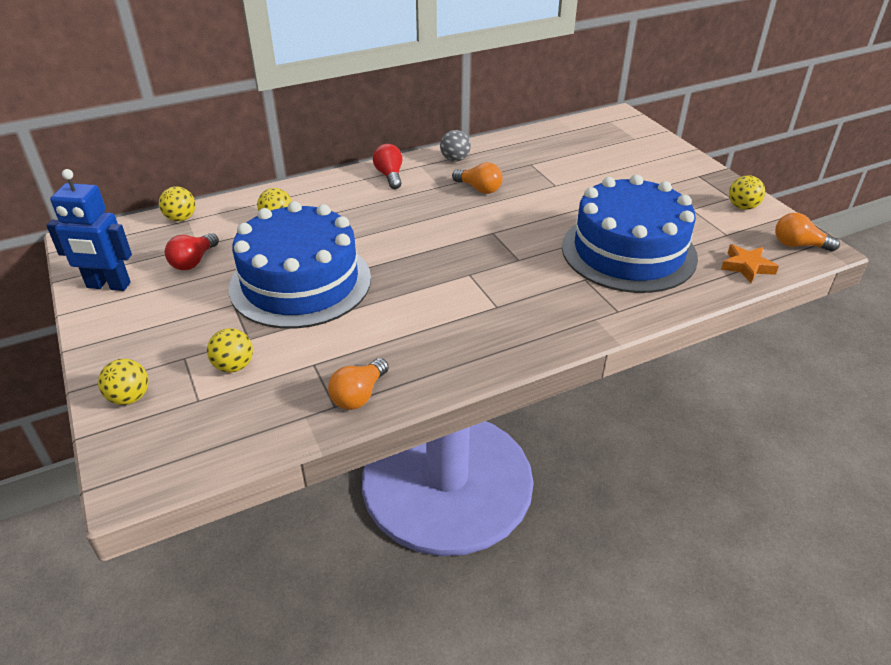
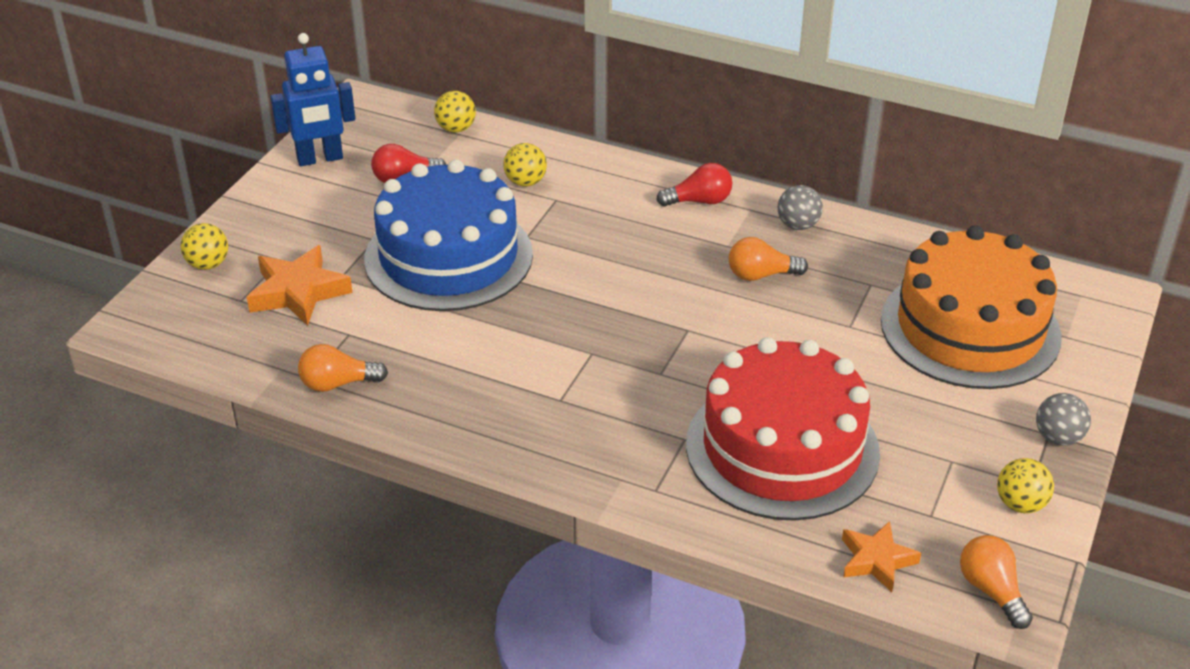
camera: 50 degrees right, 0 degrees up
(108, 285) = (320, 159): blue robot -> blue robot turned 75 degrees counterclockwise
(234, 366) = (298, 292): yellow ball -> orange star
(390, 176) = (699, 201): red light bulb -> red light bulb turned 45 degrees clockwise
(479, 189) = (761, 275): orange light bulb -> orange light bulb turned 90 degrees clockwise
(599, 156) = (970, 328): none -> orange cake
(628, 251) = (782, 448): blue cake -> red cake
(704, 175) = (1058, 438): none -> grey ball

